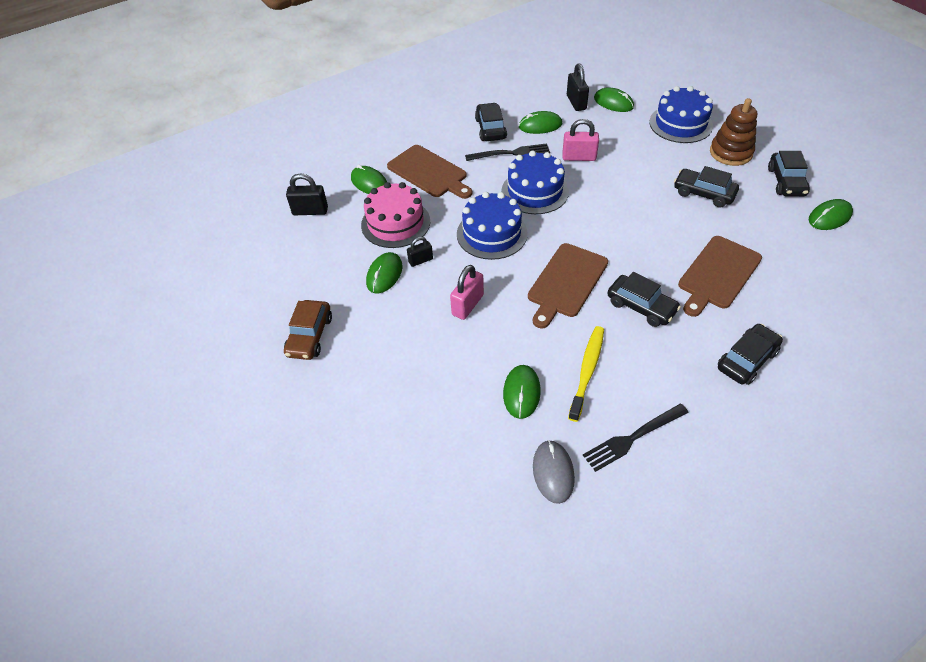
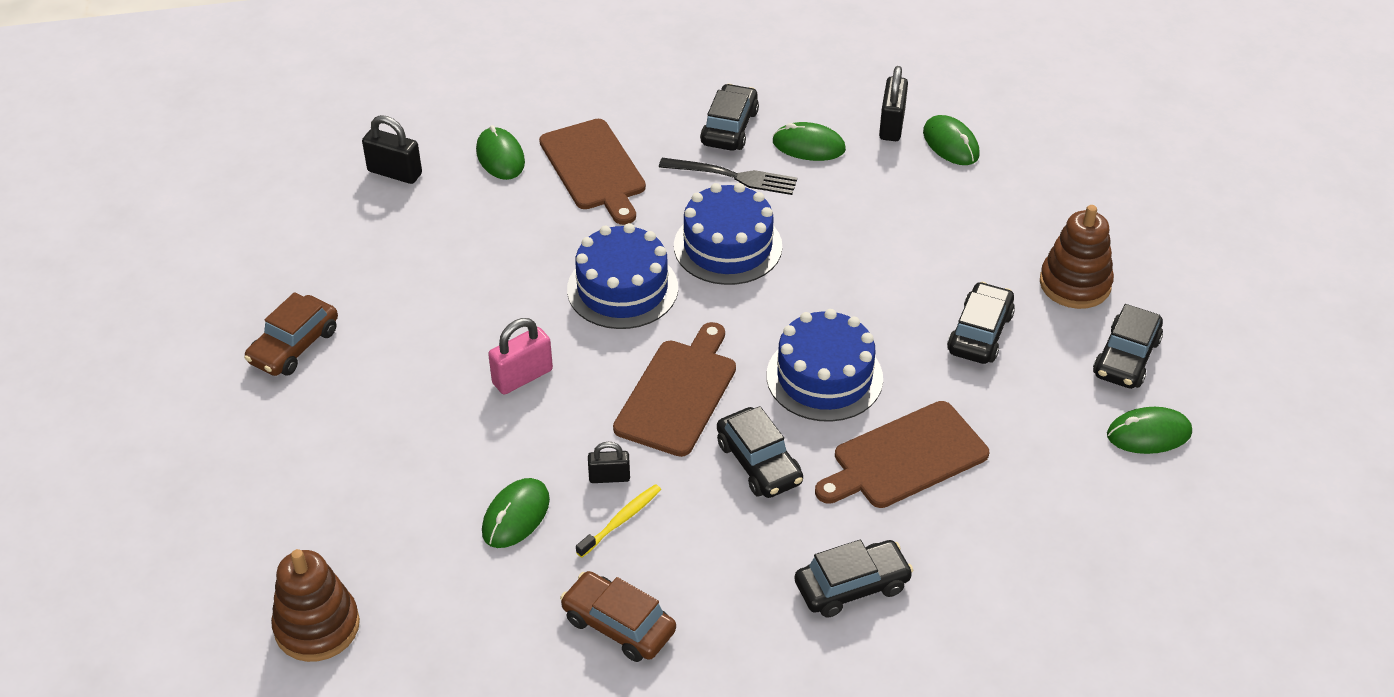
camera: 20 degrees right, 5 degrees down
(384, 274) = (439, 297): green mouse -> none
(395, 223) = (499, 228): pink cake -> none
(420, 260) = (499, 293): black padlock -> black padlock (609, 477)
(441, 519) = (317, 626): none -> brown stacking toy
(553, 472) = (488, 626): grey mouse -> none
(566, 282) = (678, 393): brown cutting board -> brown cutting board turned 150 degrees clockwise
(579, 157) = (831, 215): pink padlock -> none
(587, 371) = (621, 520): yellow toothbrush -> yellow toothbrush, size x0.66
(632, 438) = (618, 625): black fork -> brown car
(680, 124) = (1032, 212): blue cake -> blue cake (824, 377)
(703, 193) = (979, 333): black car -> black car turned 60 degrees clockwise

